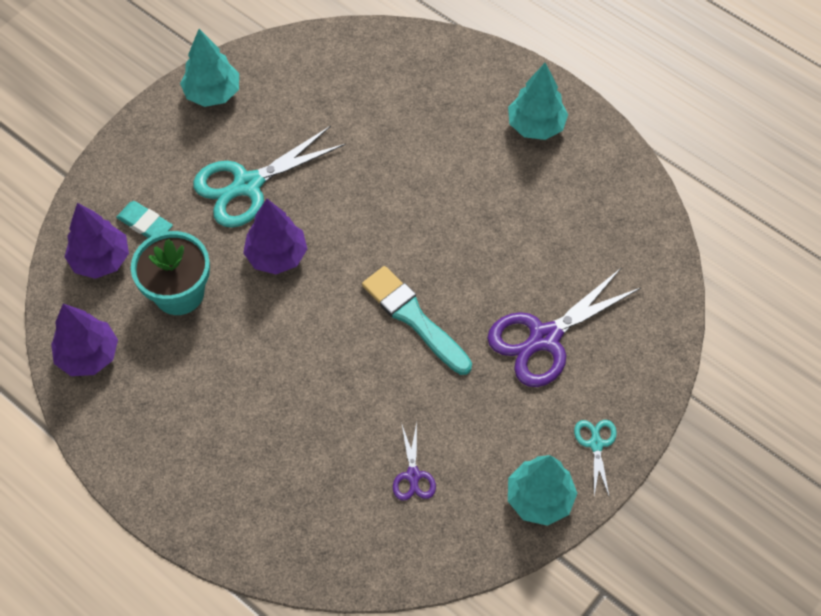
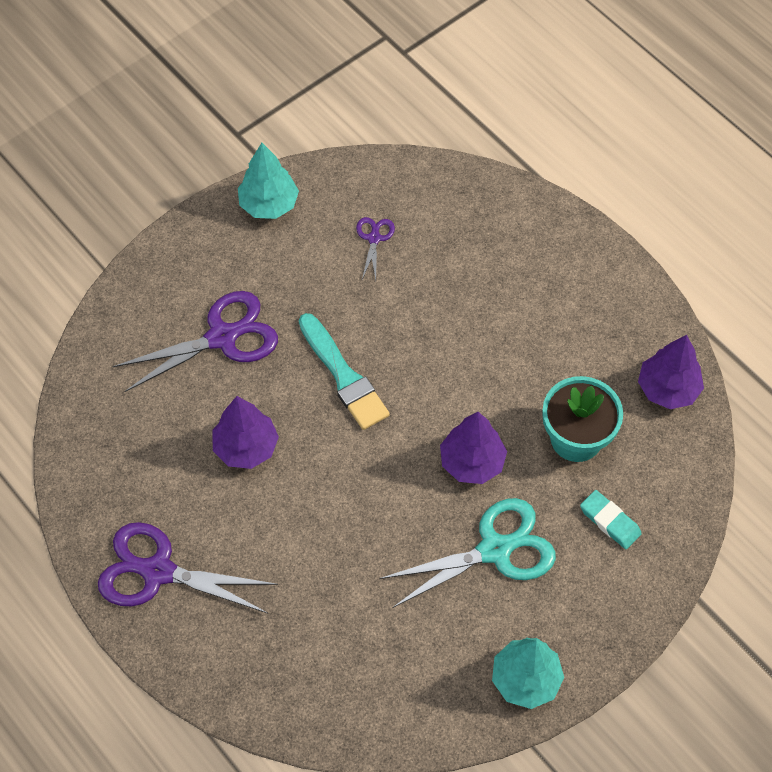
camera: 170 degrees left, 0 degrees up
(101, 260) = (657, 487): purple tree -> purple tree (246, 447)
(536, 126) = (158, 571): turquoise tree -> purple scissors
(596, 444) = (205, 239): turquoise scissors -> none

